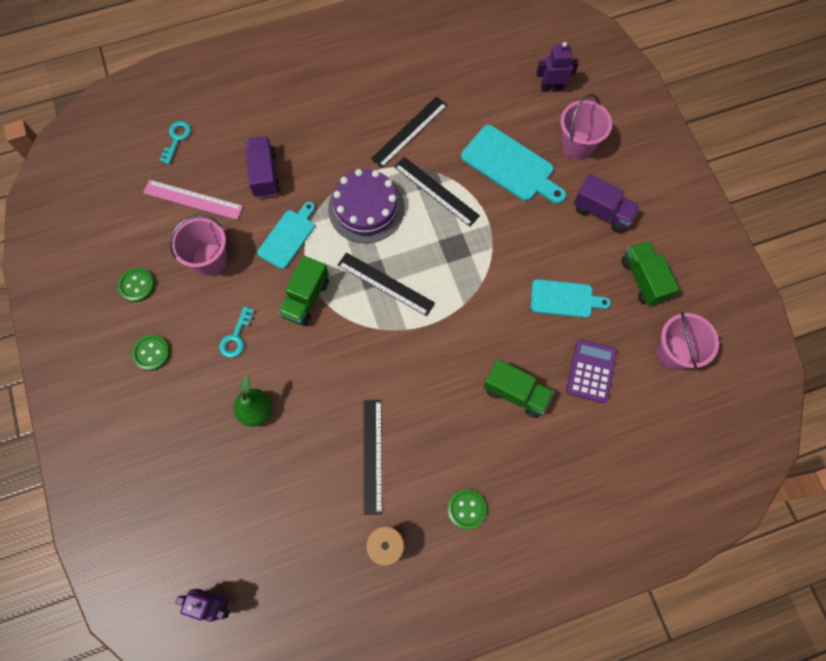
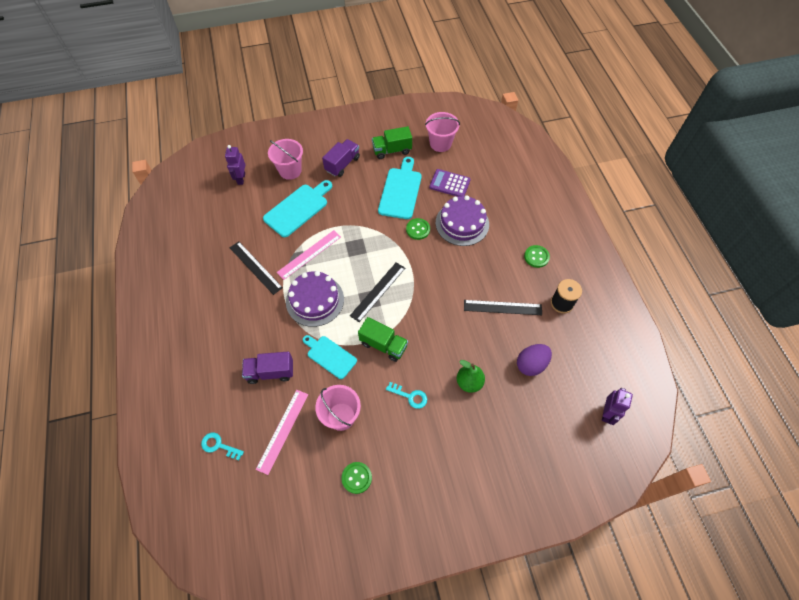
camera: 85 degrees left, 10 degrees down
(151, 353) = (418, 463): green button -> green button (418, 229)
(284, 496) = (531, 364): none -> purple egg
(436, 191) = (309, 254): black ruler -> pink ruler
(516, 393) = (462, 223): green truck -> purple cake
(564, 299) = (400, 191): turquoise cutting board -> turquoise cutting board, size x1.51

